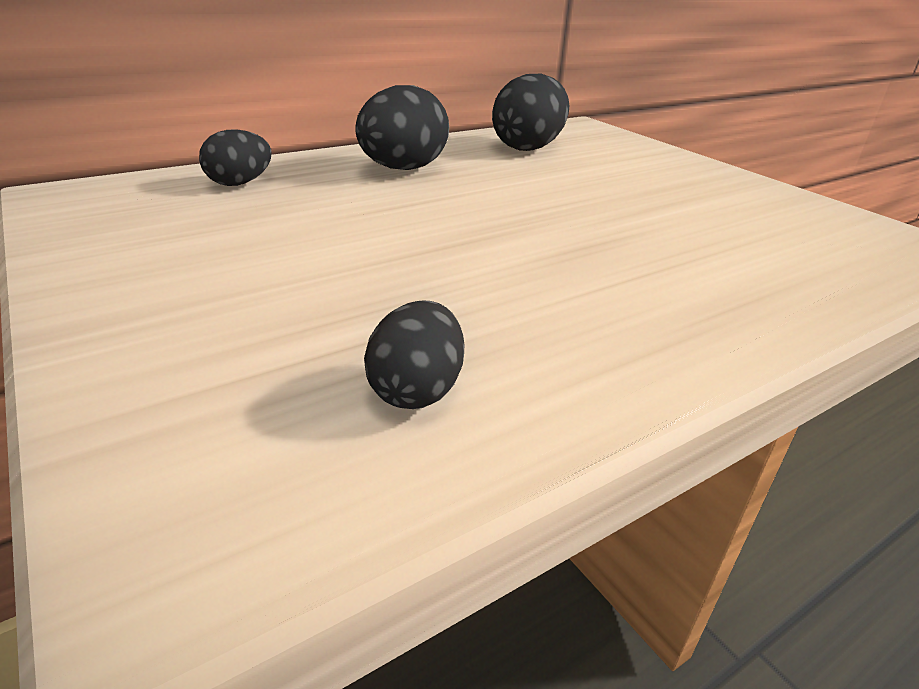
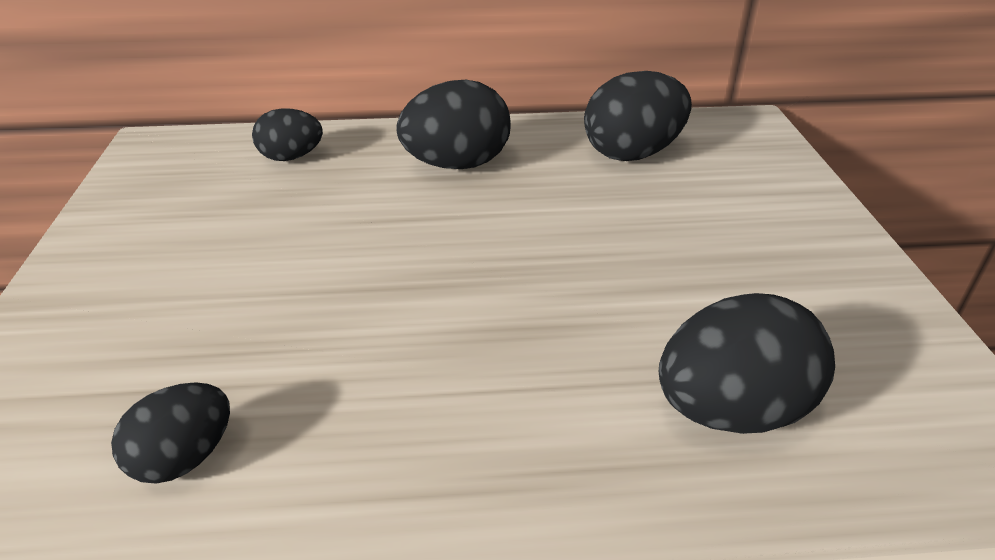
camera: 30 degrees right, 5 degrees up
(770, 258) = (731, 410): none -> black egg

